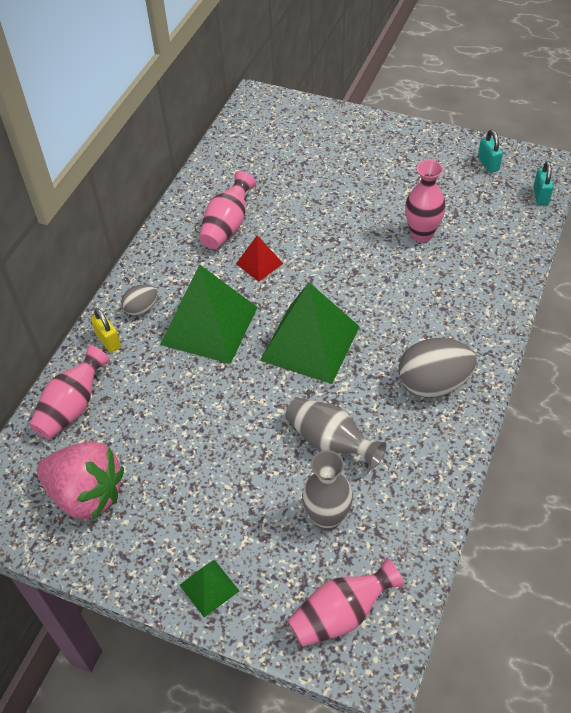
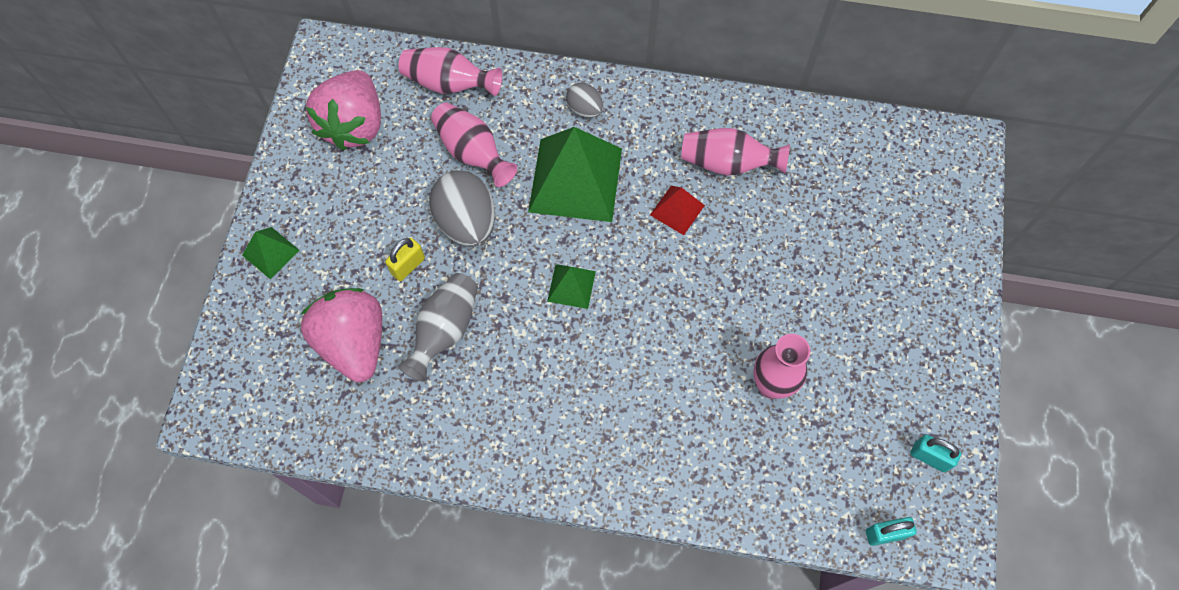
camera: 75 degrees right, 15 degrees up
(108, 341) = (536, 91): yellow padlock -> yellow padlock (408, 266)
(310, 343) = (571, 286): green pyramid -> green pyramid, size x0.47
(327, 518) = (354, 343): grey vase -> pink strawberry
(341, 614) = (254, 373): pink vase -> pink vase (473, 152)
(433, 383) = (539, 427): grey egg -> grey egg (467, 222)
(488, 164) = (929, 457): turquoise padlock -> turquoise padlock turned 60 degrees clockwise

